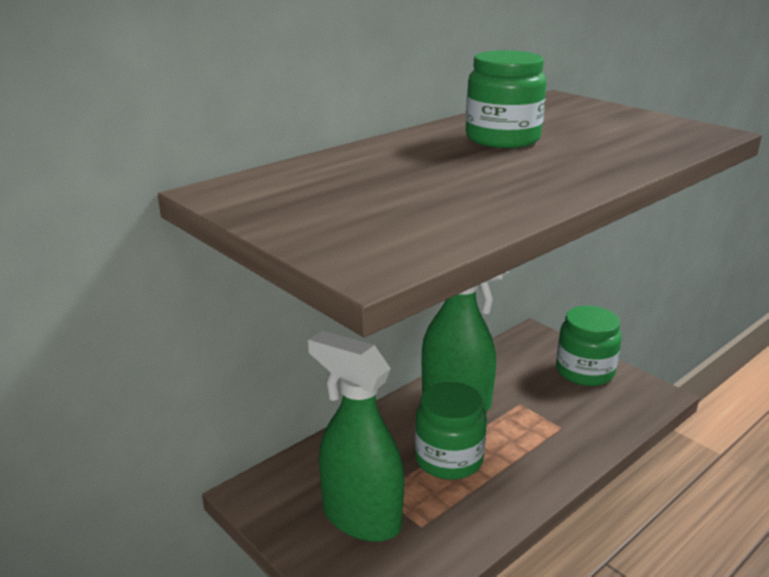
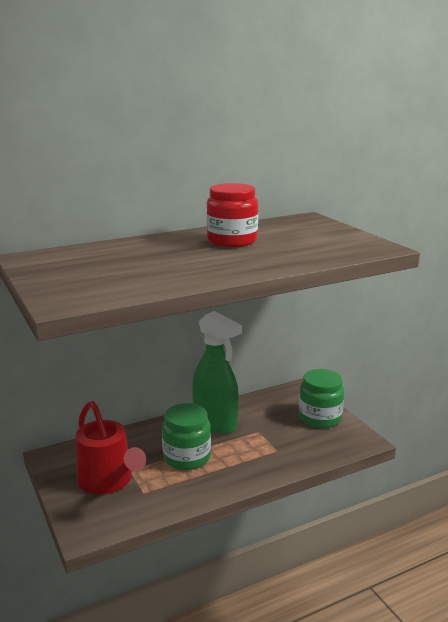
camera: 15 degrees right, 5 degrees down
(361, 518) = (108, 481): green spray bottle -> red watering can
(502, 138) = (232, 241): green jar -> red jar

